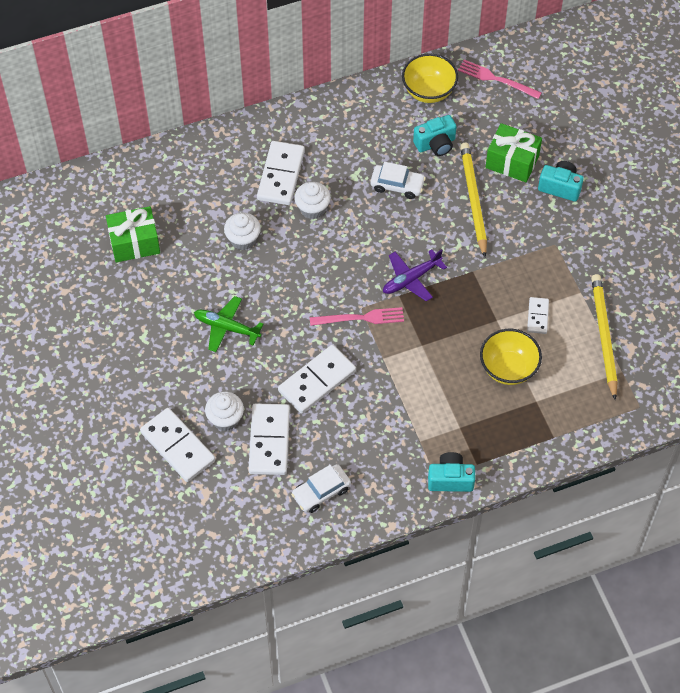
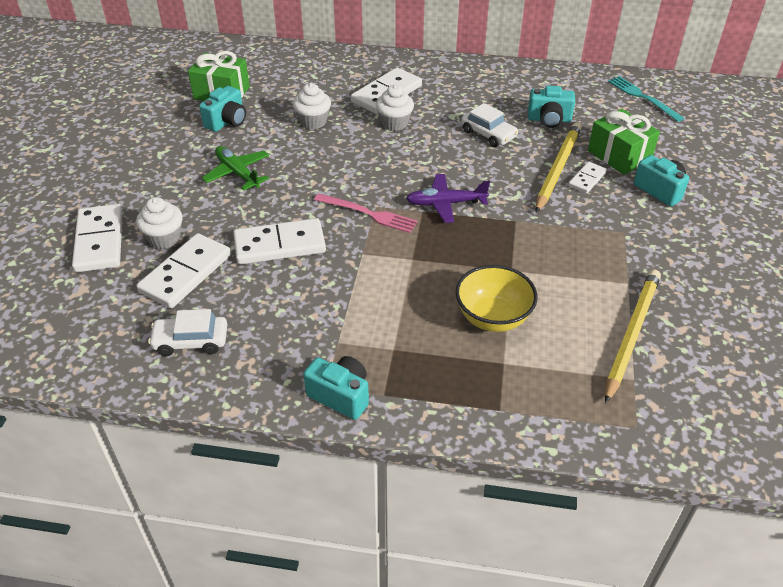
camera: 30 degrees right, 15 degrees down
(169, 275) = (227, 121): none -> turquoise camera
(428, 91) = (569, 85): yellow bowl -> none
(496, 79) = (643, 97): pink fork -> turquoise fork
(538, 316) = (561, 285): white domino -> white domino (587, 179)

